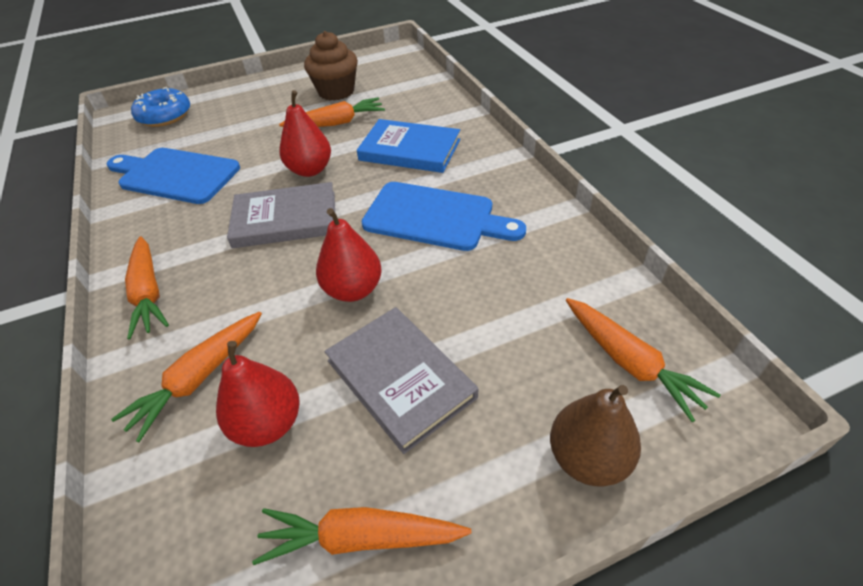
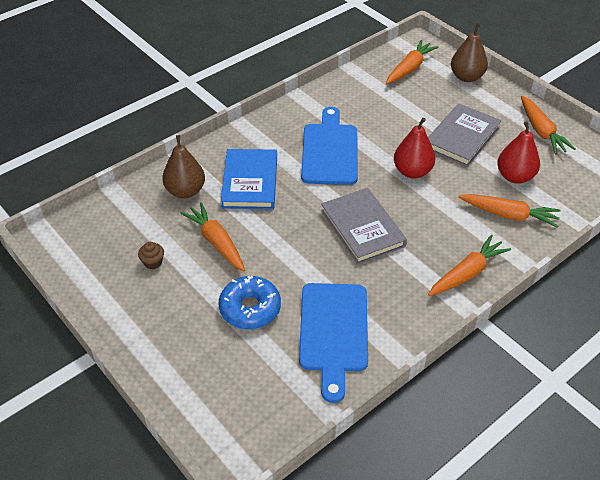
camera: 110 degrees left, 0 degrees up
(165, 116) = (229, 406): blue donut -> blue donut (250, 308)
(310, 170) = (296, 235): red pear -> none
(336, 91) = (153, 262): brown cupcake -> brown cupcake, size x0.45
(417, 111) = (185, 191): none -> brown pear

